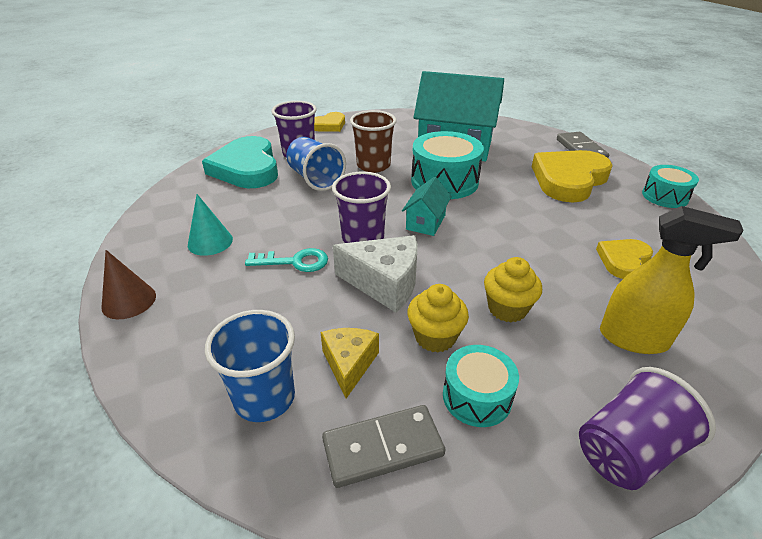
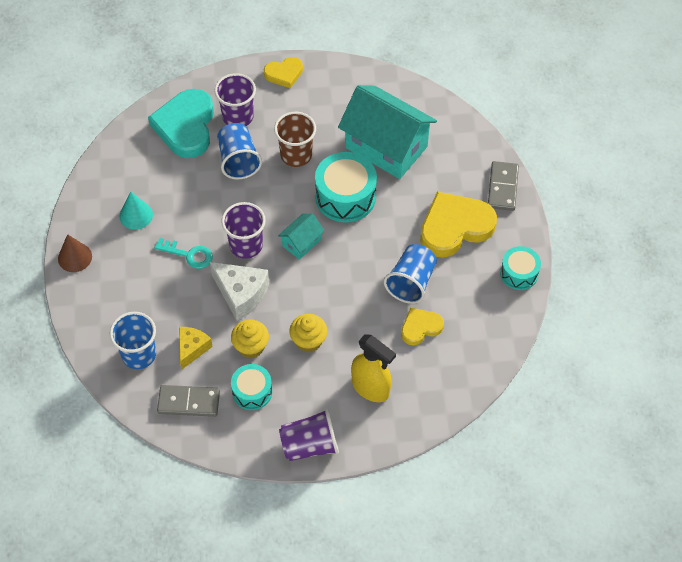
camera: 20 degrees right, 20 degrees up
(571, 226) = (411, 282): none -> blue cup

